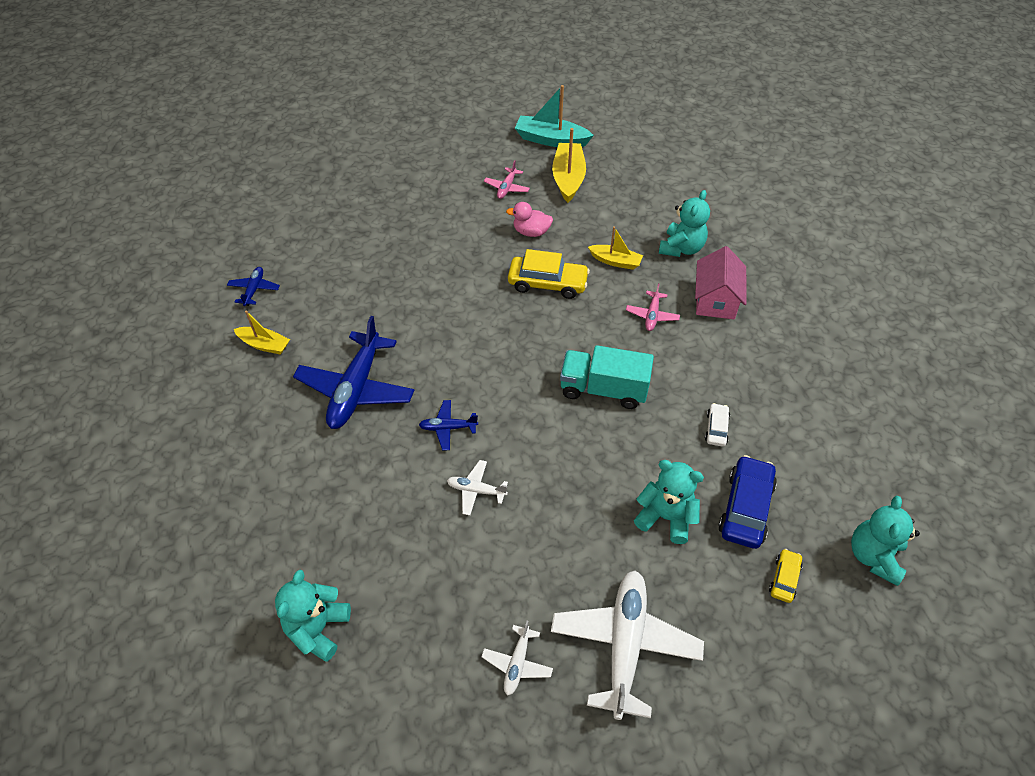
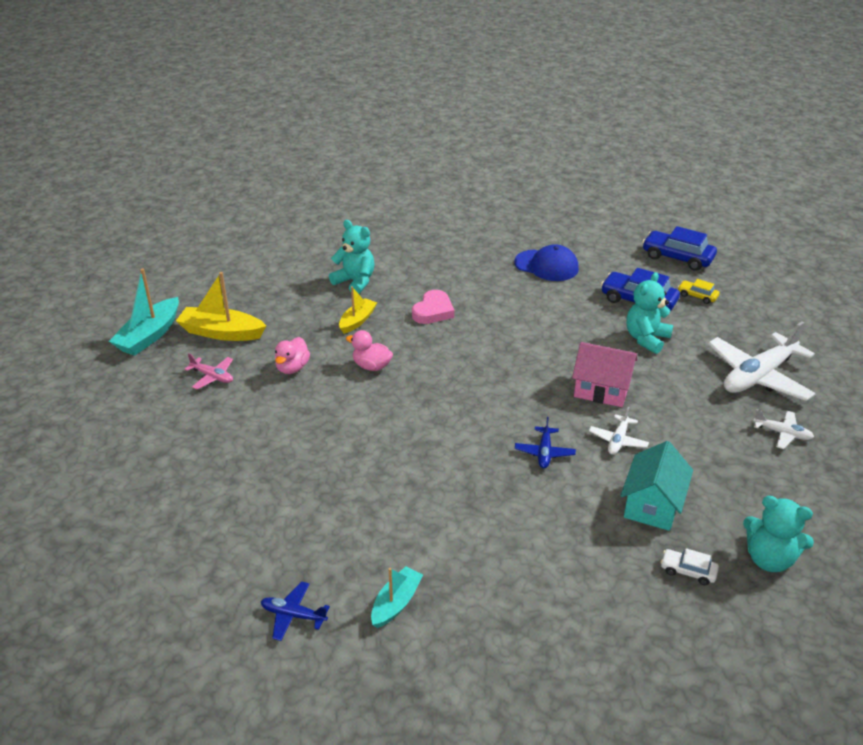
camera: 80 degrees left, 15 degrees down
(264, 345) = (396, 603): yellow boat -> turquoise boat
(356, 389) = (482, 519): blue plane -> none
(385, 522) = (652, 505): none -> turquoise house
(547, 283) = (371, 366): yellow car -> pink duck
(603, 389) = (513, 351): turquoise truck -> none
(624, 645) = (758, 376): white plane -> white plane turned 60 degrees counterclockwise
(652, 315) = (433, 311): pink plane -> pink heart
(715, 300) = (425, 276): pink house -> pink house (601, 390)
(716, 428) = (563, 300): white car -> white car (688, 571)
(785, 407) = (546, 265): none -> blue cap
(874, 556) = (677, 258): turquoise teddy bear -> blue car

